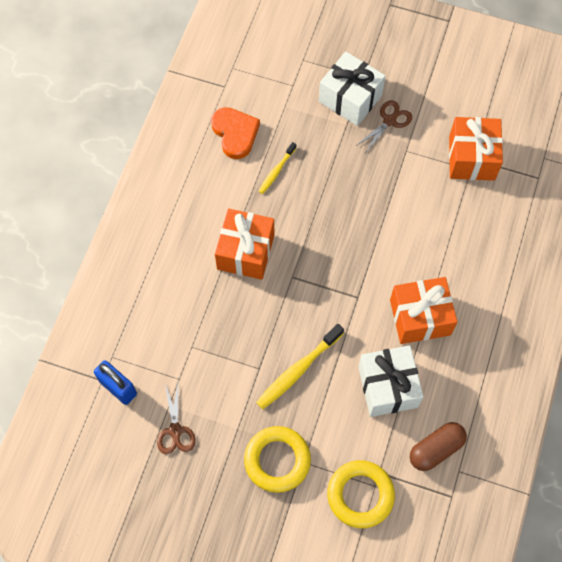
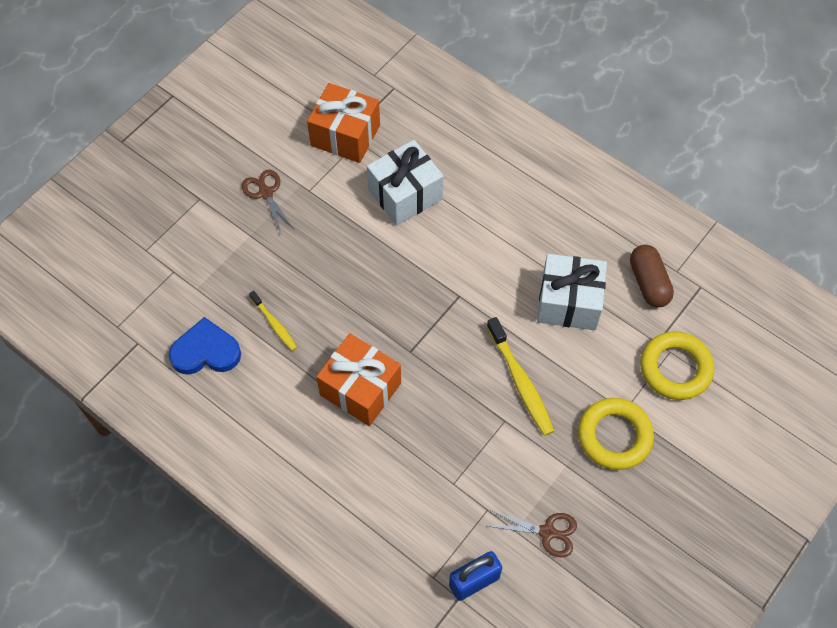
camera: 70 degrees left, 5 degrees down
(235, 133) = (206, 351): orange heart -> blue heart
(350, 98) = (219, 220): white gift -> white gift (405, 194)
(420, 317) = (504, 246): orange gift -> none

